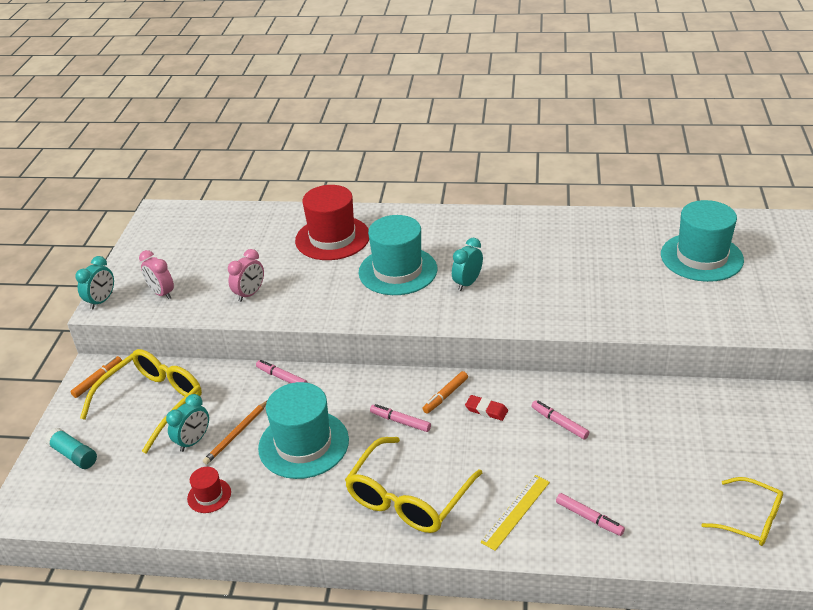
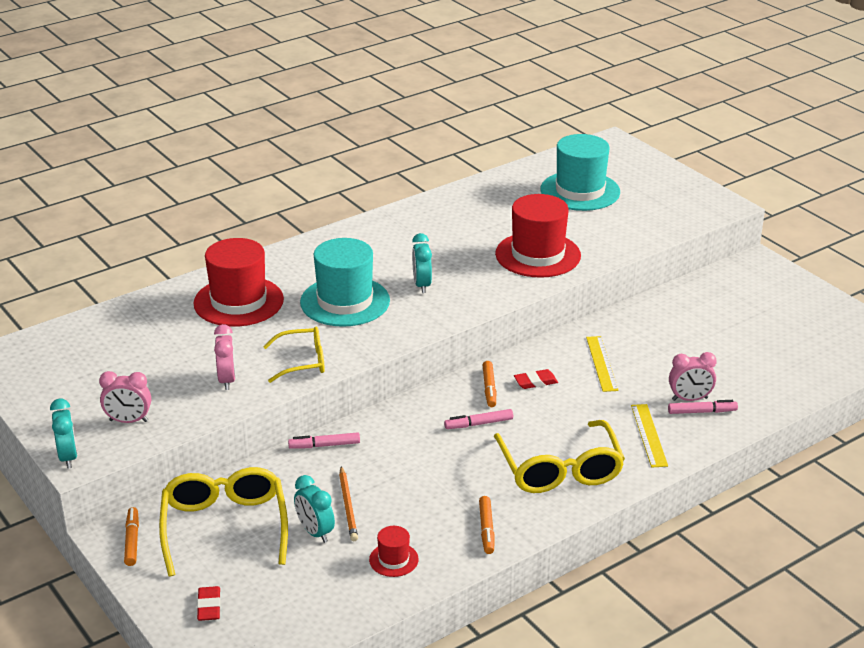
camera: 45 degrees left, 5 degrees down
(73, 455) = (209, 606): turquoise glue stick -> red eraser
(193, 441) = (315, 532): turquoise clock -> turquoise clock turned 150 degrees clockwise
(295, 513) = (486, 529): none -> orange marker
(303, 444) = (420, 481): turquoise hat -> none
(559, 423) = (601, 363): pink marker -> yellow ruler
(590, 299) = (538, 255): none -> red hat
(593, 499) = (689, 399): none -> pink clock
(749, 519) = (797, 358): yellow glasses -> yellow glasses (302, 362)

